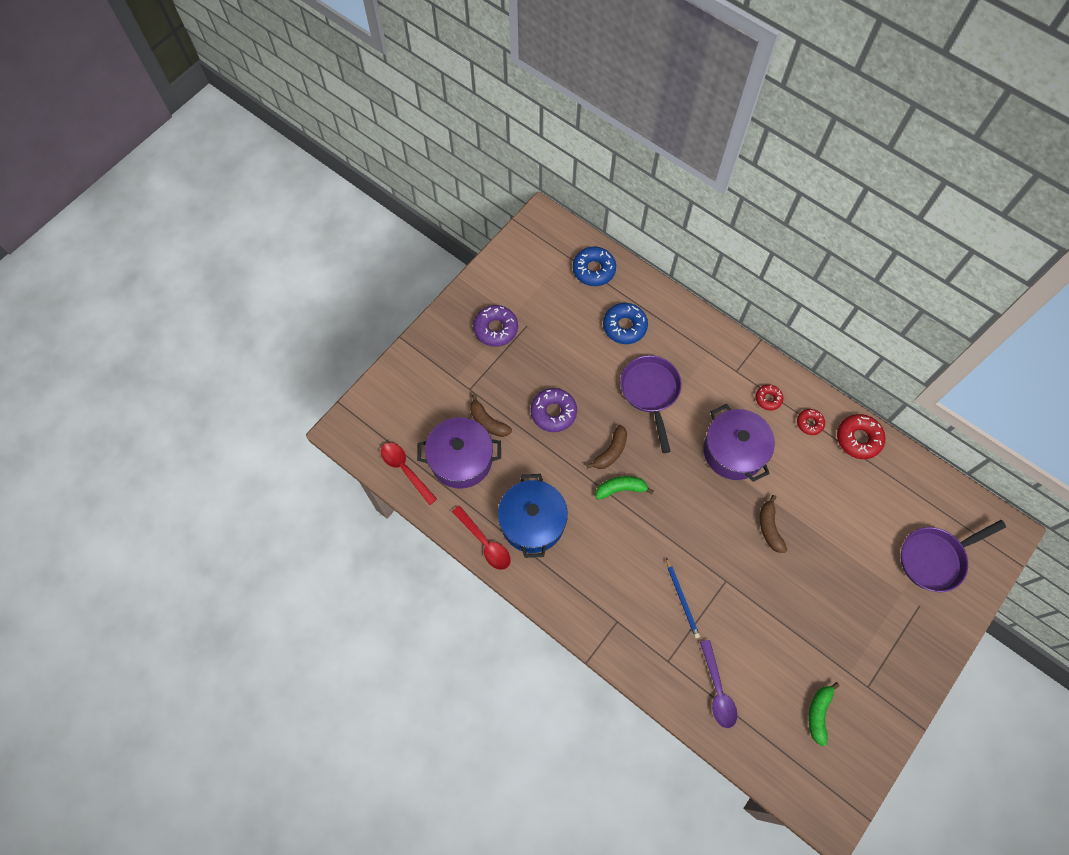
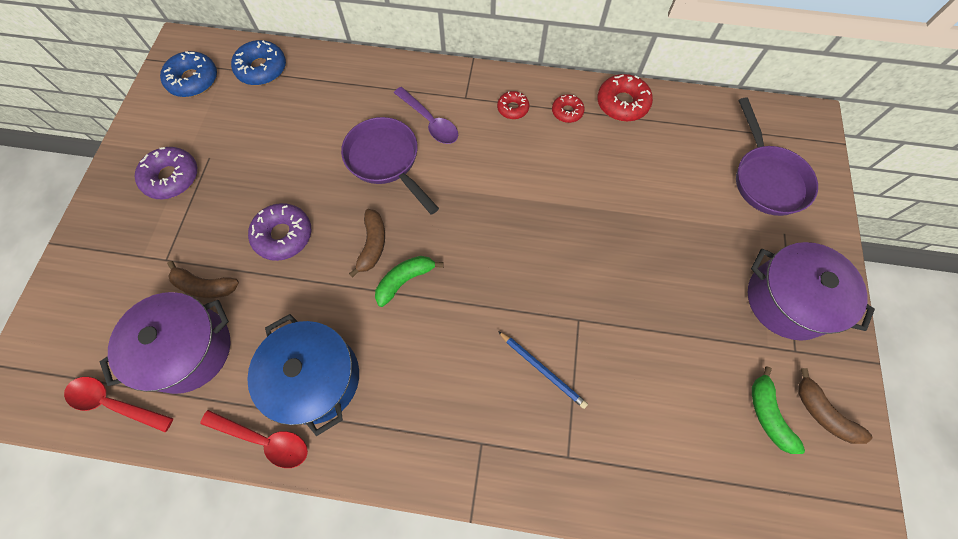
camera: 30 degrees left, 0 degrees up
(624, 326) = (323, 108): blue donut -> blue donut (193, 80)
(717, 690) = (645, 458): purple spoon -> purple spoon (430, 122)
(733, 451) = (507, 176): purple pot -> purple pot (788, 300)
(769, 527) = (590, 235): brown banana -> brown banana (822, 413)
(935, 558) = (766, 179): purple pan -> purple pan turned 45 degrees counterclockwise

